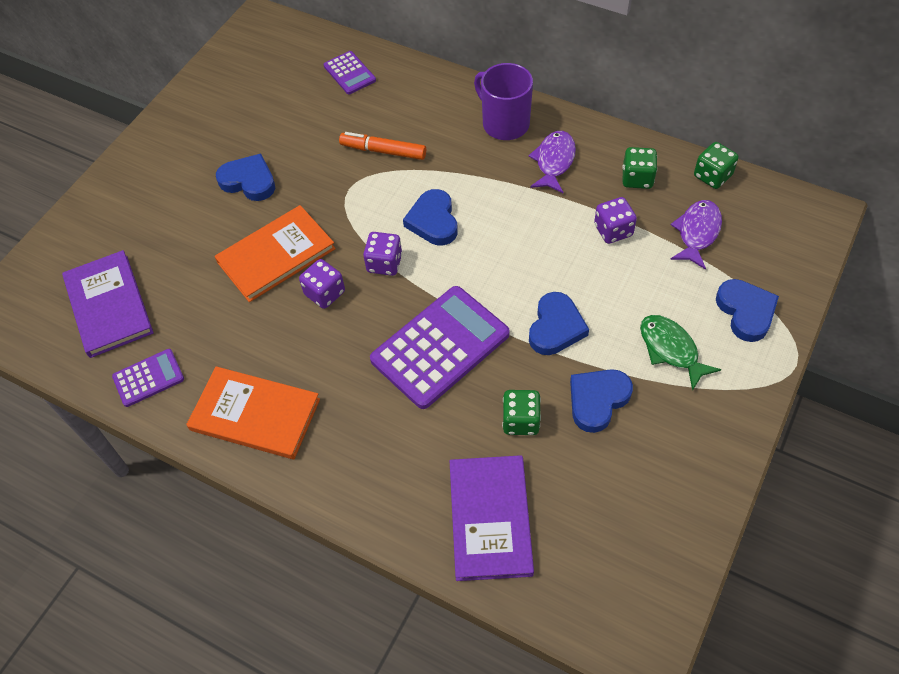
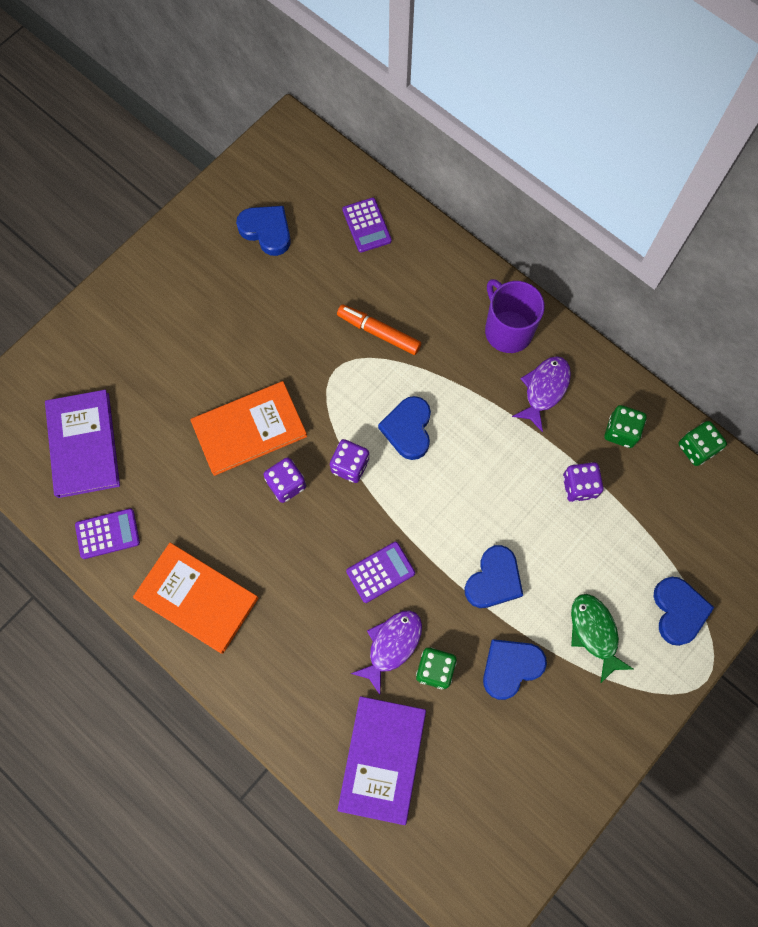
camera: 10 degrees right, 15 degrees up
(249, 181) = (240, 334): blue heart -> blue heart (267, 231)
(440, 347) = (380, 572): purple calculator -> purple calculator, size x0.51
(697, 233) = (660, 511): purple fish -> purple fish (391, 645)

